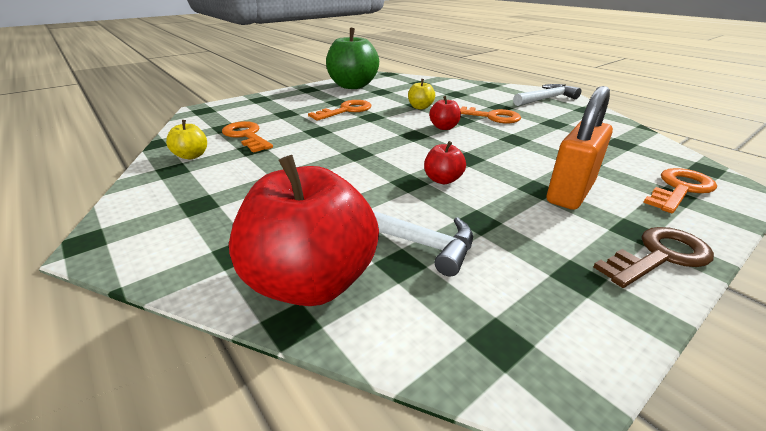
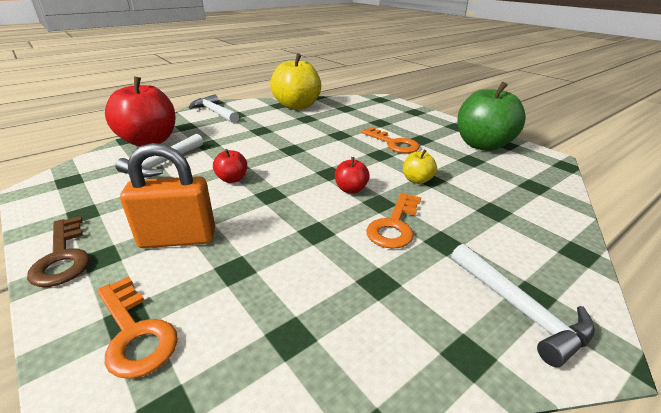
camera: 90 degrees right, 0 degrees up
(168, 229) = (214, 112): none -> white hammer
(191, 156) = (297, 106): yellow apple -> yellow apple, size x2.22
(246, 136) = (328, 115): orange key -> none
(570, 192) = (178, 239): orange padlock -> orange padlock turned 45 degrees counterclockwise

